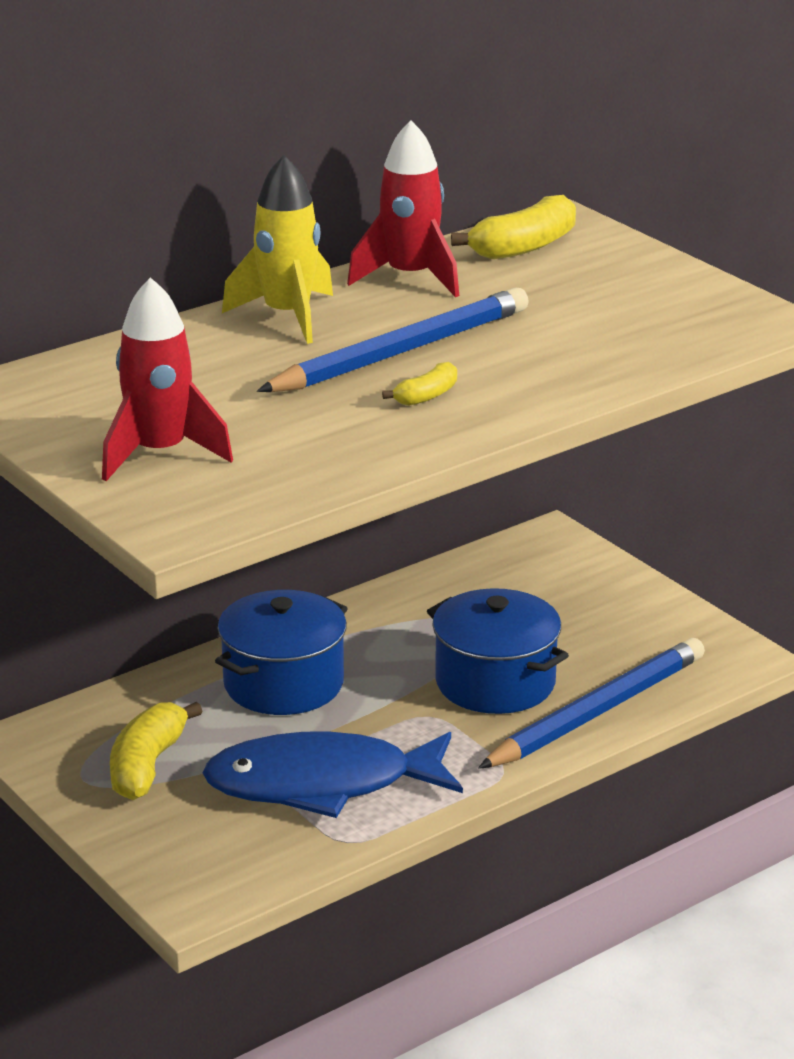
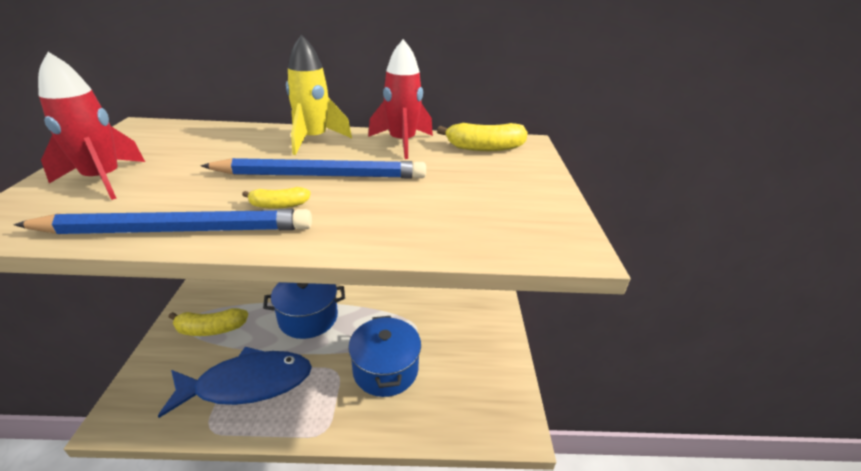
camera: 35 degrees right, 5 degrees up
(147, 766) = (211, 329): yellow banana -> yellow banana turned 150 degrees counterclockwise
(321, 784) = (248, 383): blue fish -> blue fish turned 135 degrees clockwise
(598, 712) = (409, 421): blue pencil -> blue pencil (179, 231)

